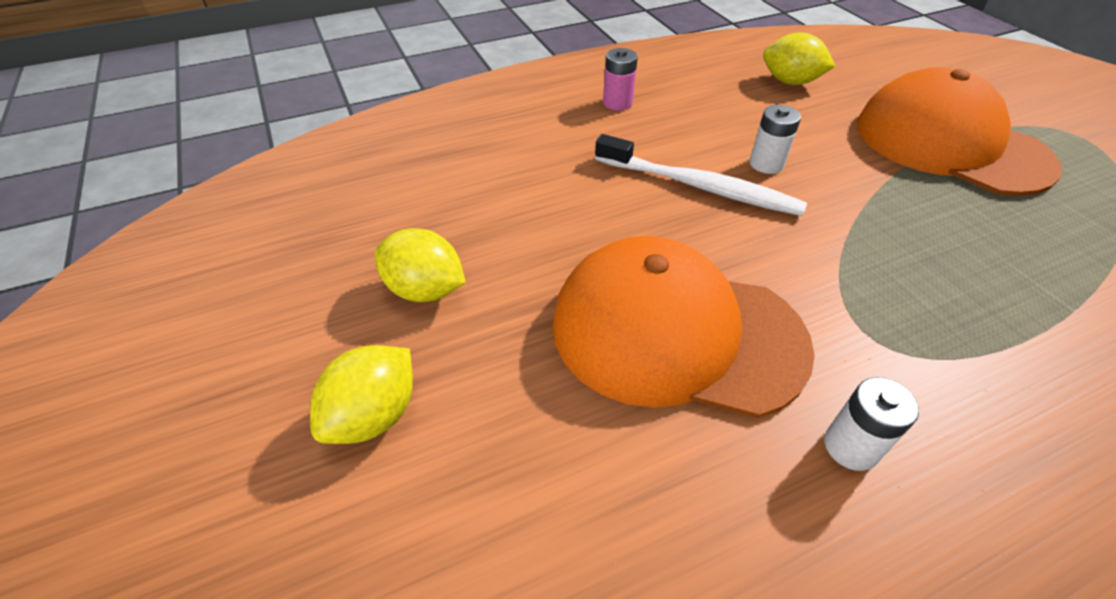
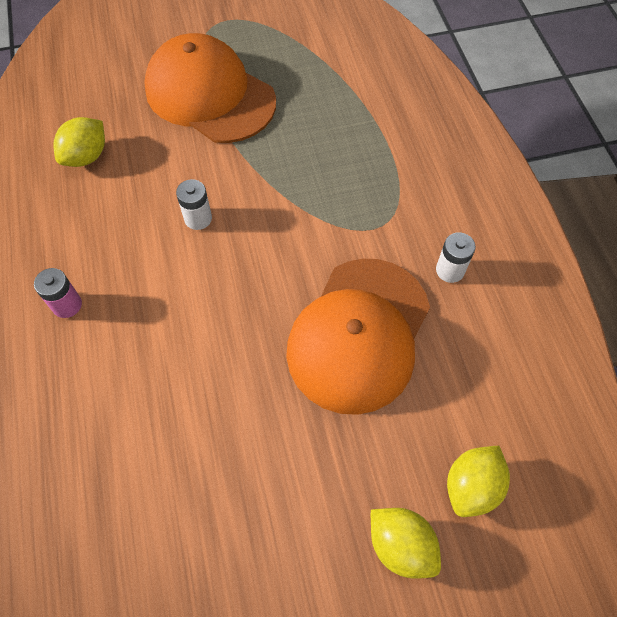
camera: 80 degrees left, 15 degrees up
(425, 290) = (287, 506): yellow lemon -> yellow lemon (471, 486)
(700, 187) = (213, 274): white toothbrush -> none
(949, 144) = (209, 95): orange cap -> orange cap turned 75 degrees clockwise

